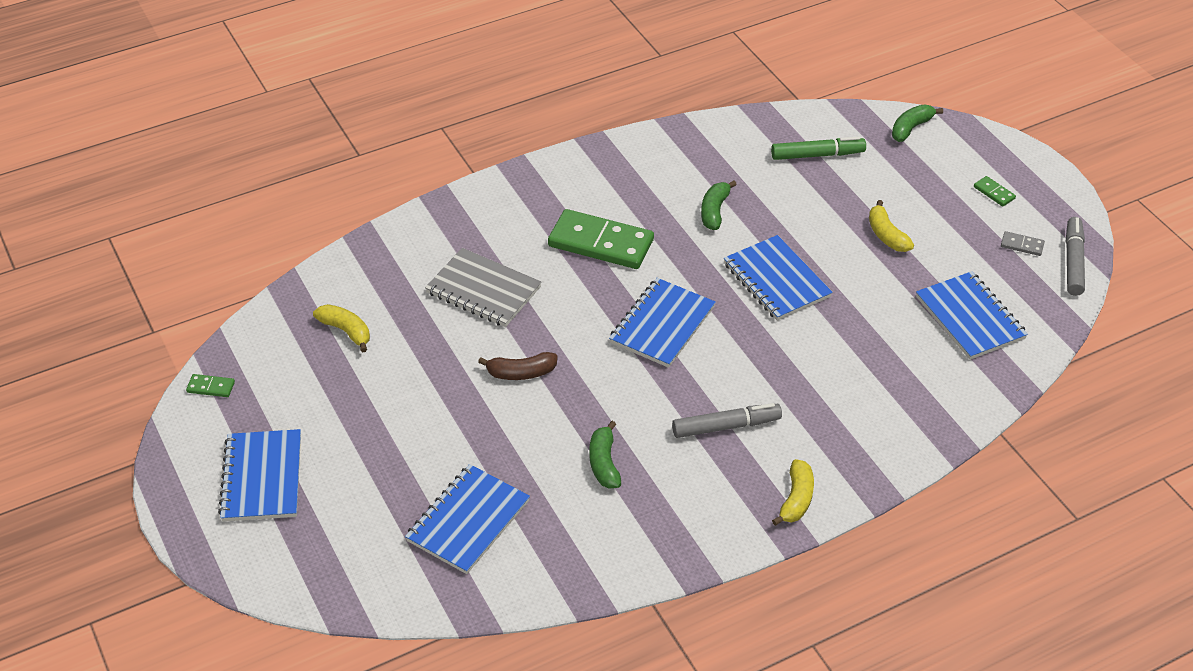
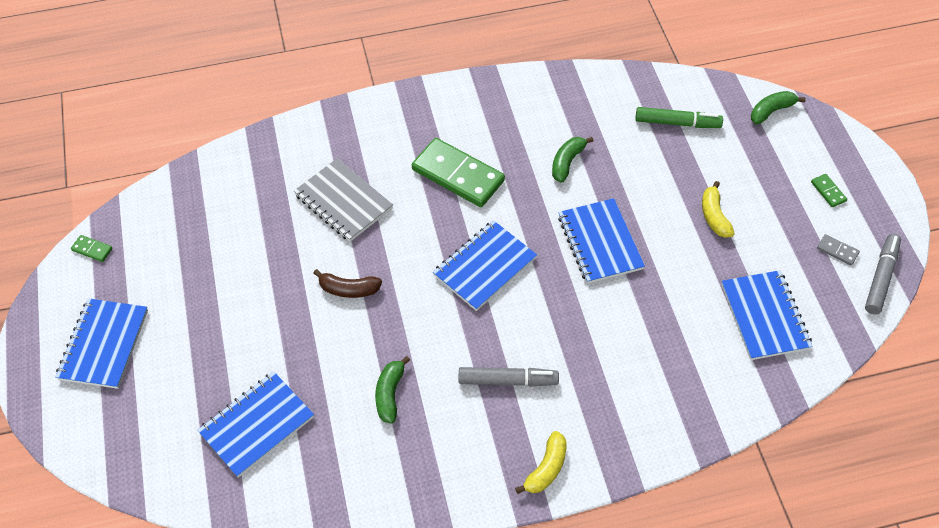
camera: 15 degrees right, 10 degrees up
(346, 331) = (217, 218): yellow banana -> none

